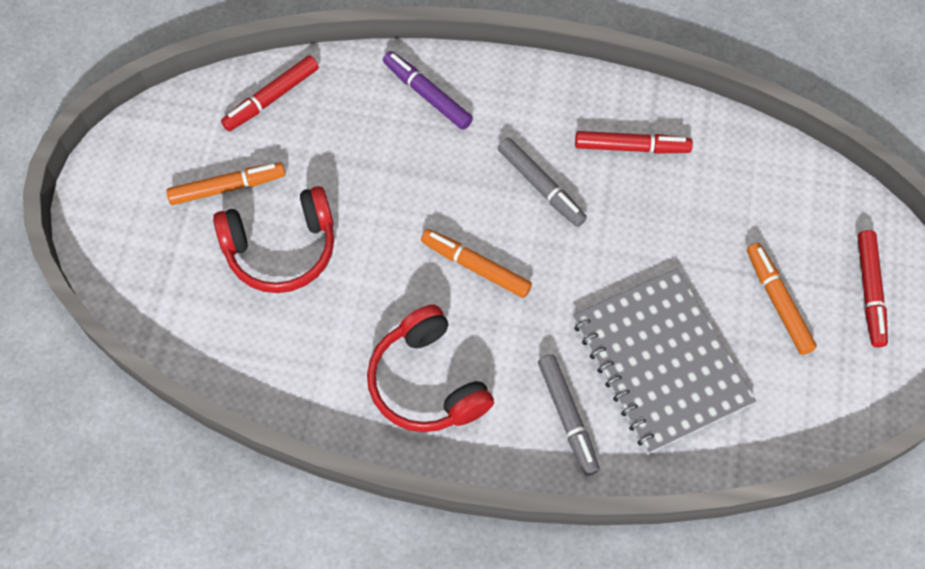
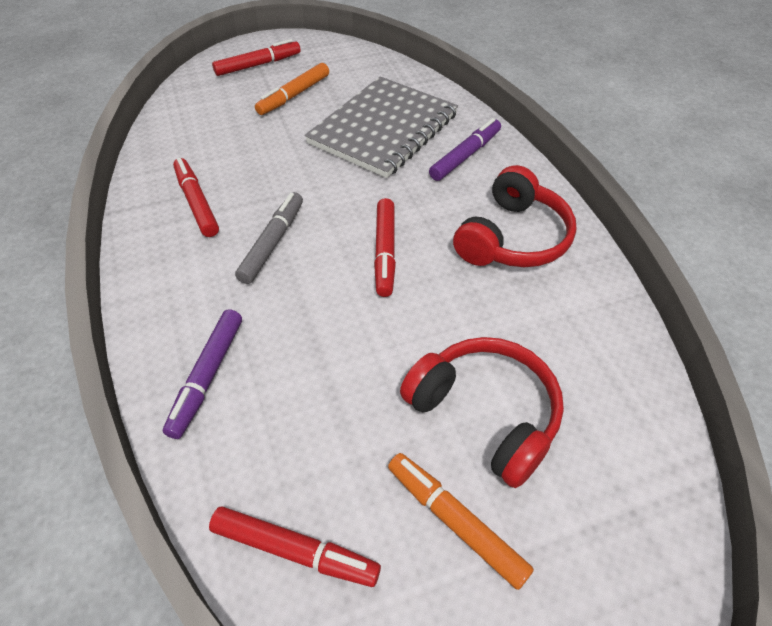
camera: 120 degrees left, 15 degrees down
(476, 266) = (385, 252): orange marker -> red marker
(567, 417) = (465, 156): grey marker -> purple marker

